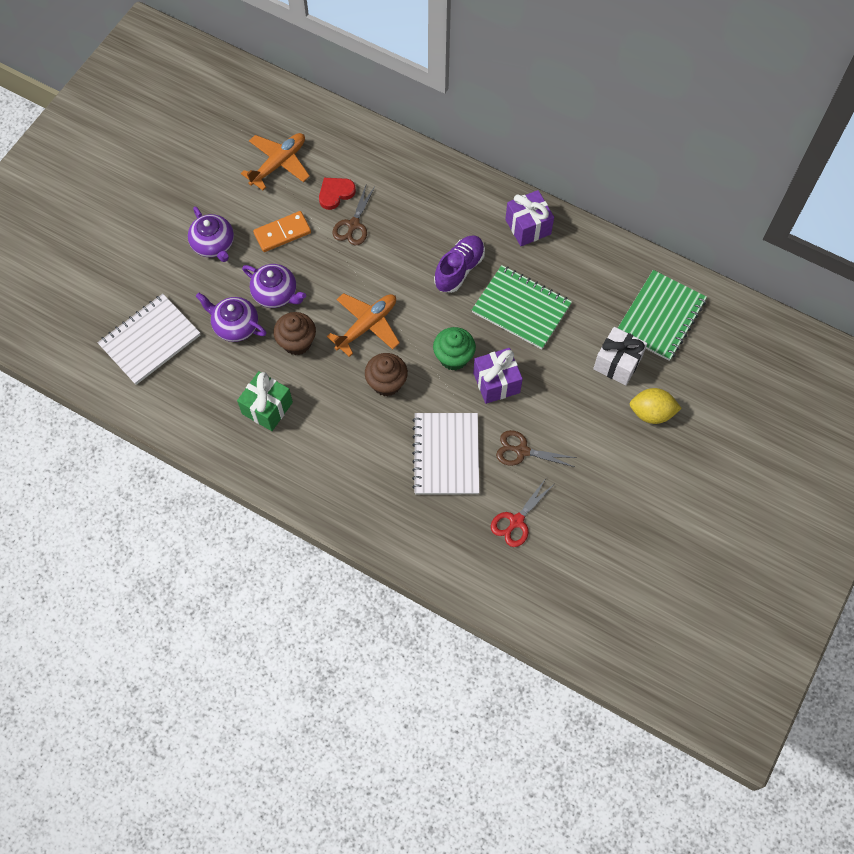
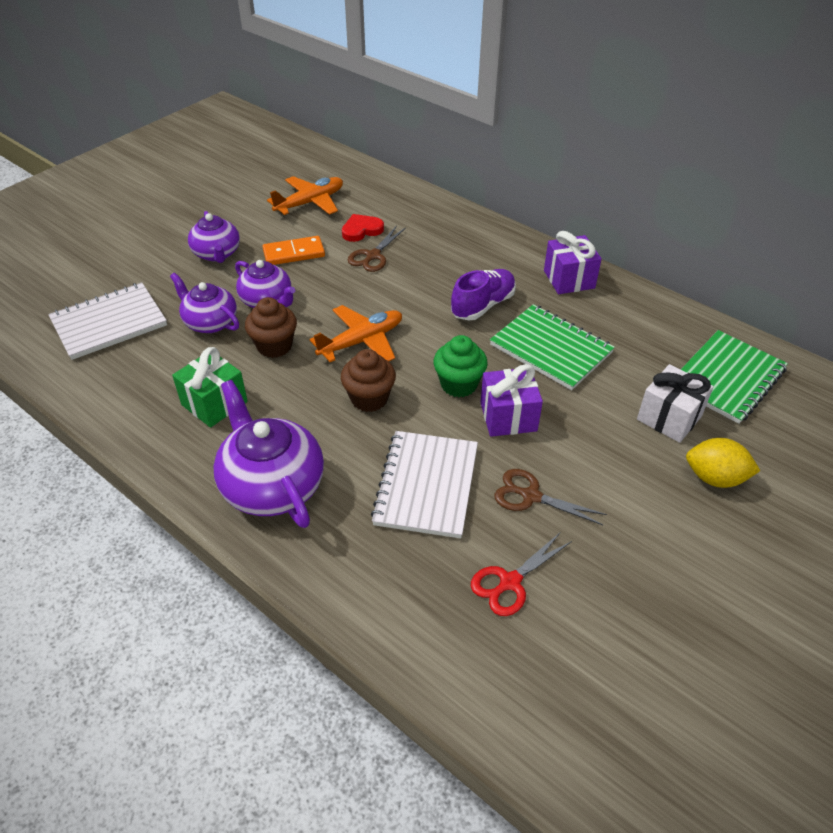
camera: 10 degrees right, 20 degrees down
(334, 474) = (272, 485): none -> purple teapot

